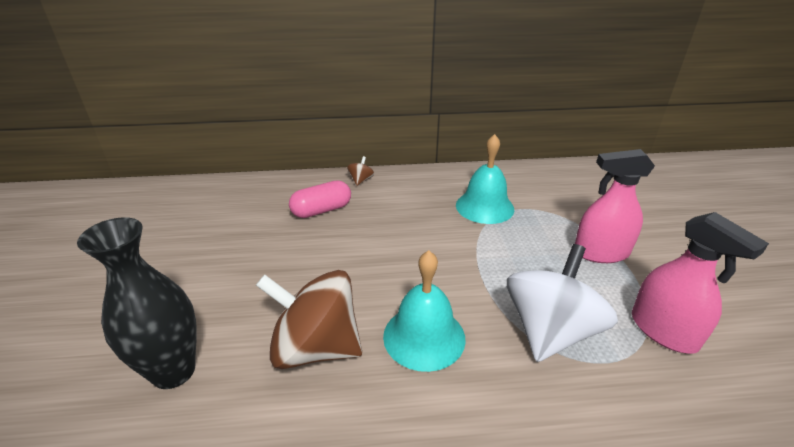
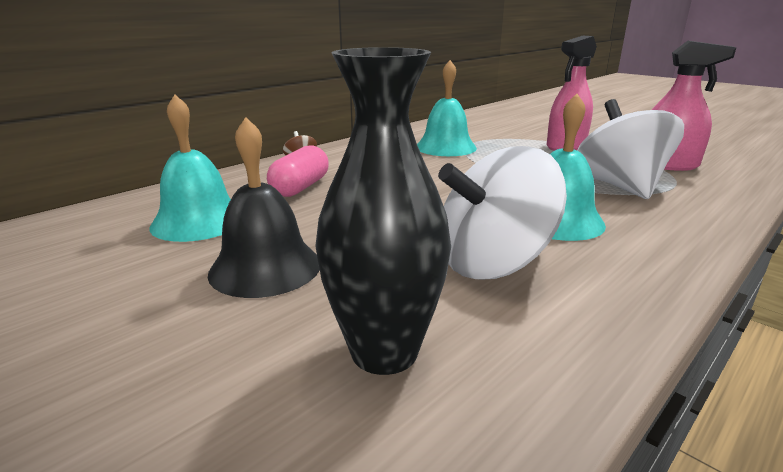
camera: 40 degrees left, 10 degrees down
(213, 275) = (265, 267): none -> black bell
(236, 217) = (199, 221): none -> turquoise bell
(316, 347) = (492, 263): brown spinning top -> white spinning top

